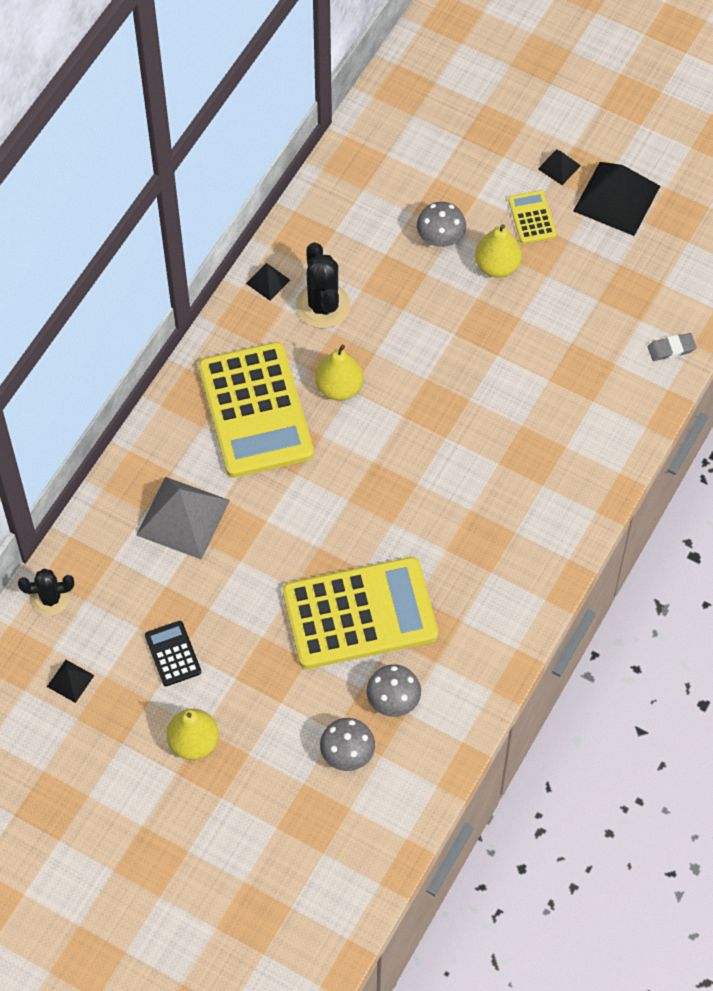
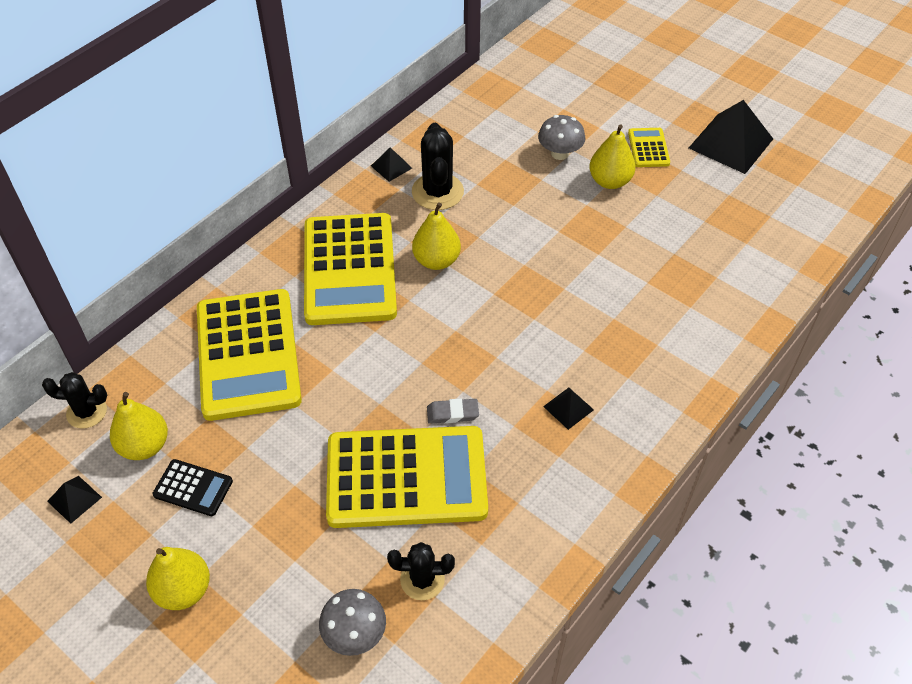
camera: 10 degrees right, 10 degrees down
(115, 622) = (144, 446): none -> yellow pear
(173, 654) = (193, 488): black calculator -> black calculator turned 120 degrees clockwise
(183, 517) = (248, 354): grey pyramid -> yellow calculator
(393, 701) = (422, 579): grey mushroom -> black cactus
(559, 167) = (679, 114): black pyramid -> black pyramid (568, 408)
(671, 349) = (775, 271): grey eraser -> grey eraser (452, 413)

